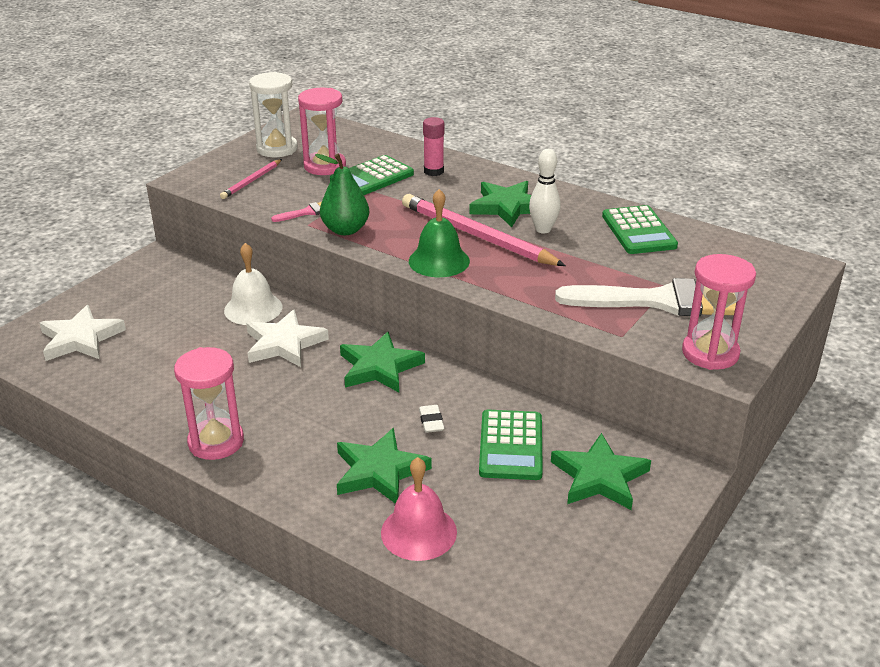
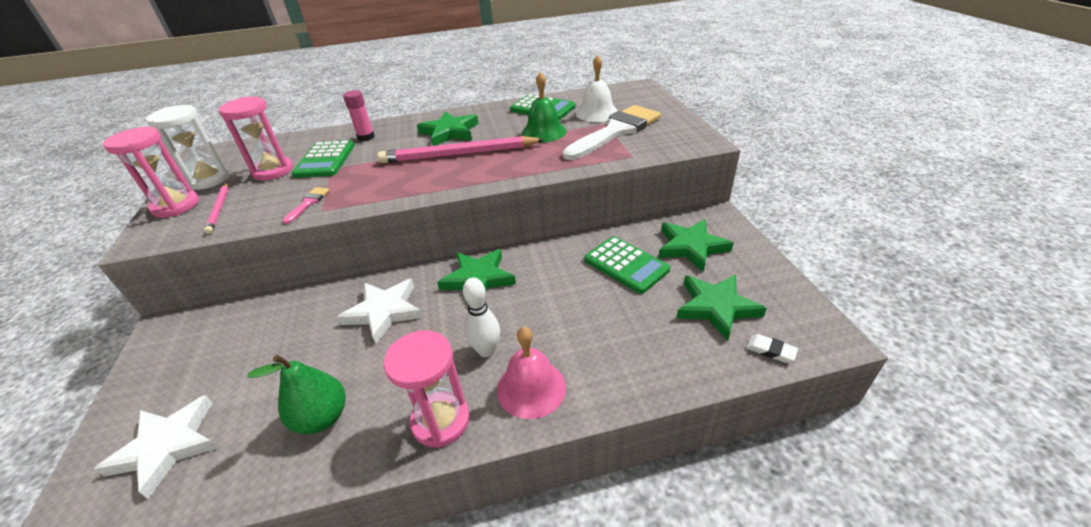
camera: 45 degrees left, 5 degrees up
(253, 308) = (320, 306): white bell -> white bell (596, 113)
(345, 230) = (360, 197): green pear -> green pear (322, 417)
(379, 471) = (585, 339): green star -> green star (716, 307)
(418, 532) = (670, 354): pink bell -> pink bell (531, 388)
(431, 421) = (563, 285): white eraser -> white eraser (770, 350)
(439, 261) = (461, 179): green bell -> green bell (544, 132)
(543, 229) = (492, 132): white bowling pin -> white bowling pin (486, 350)
(710, 353) = (683, 139): pink hourglass -> pink hourglass (176, 206)

